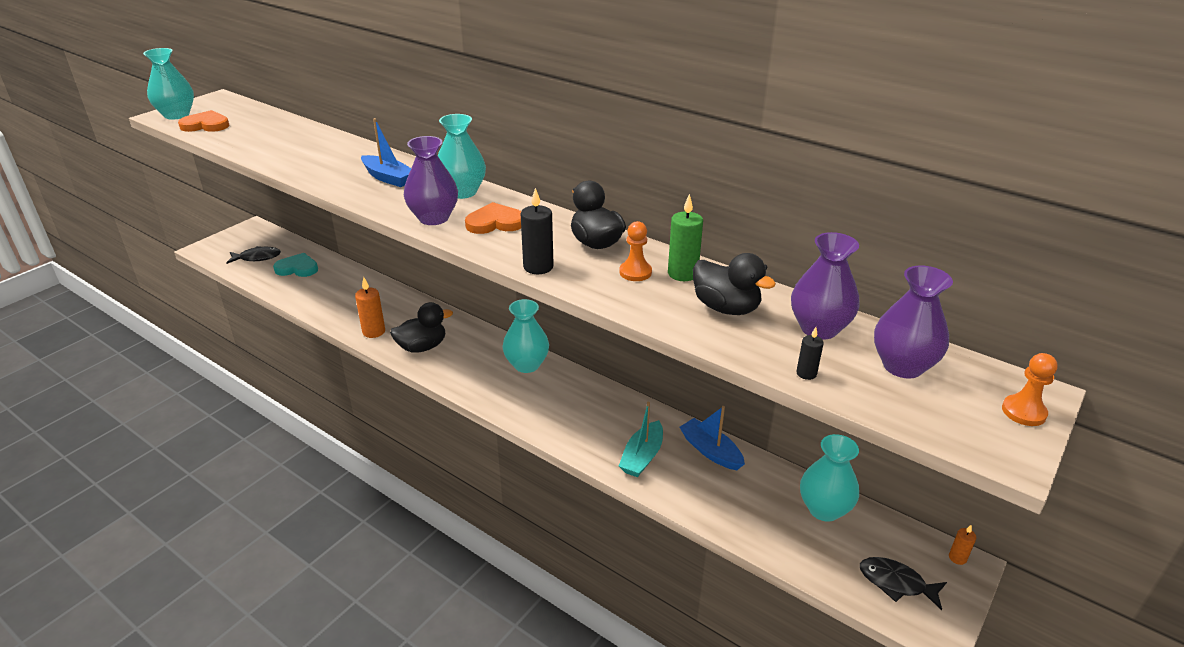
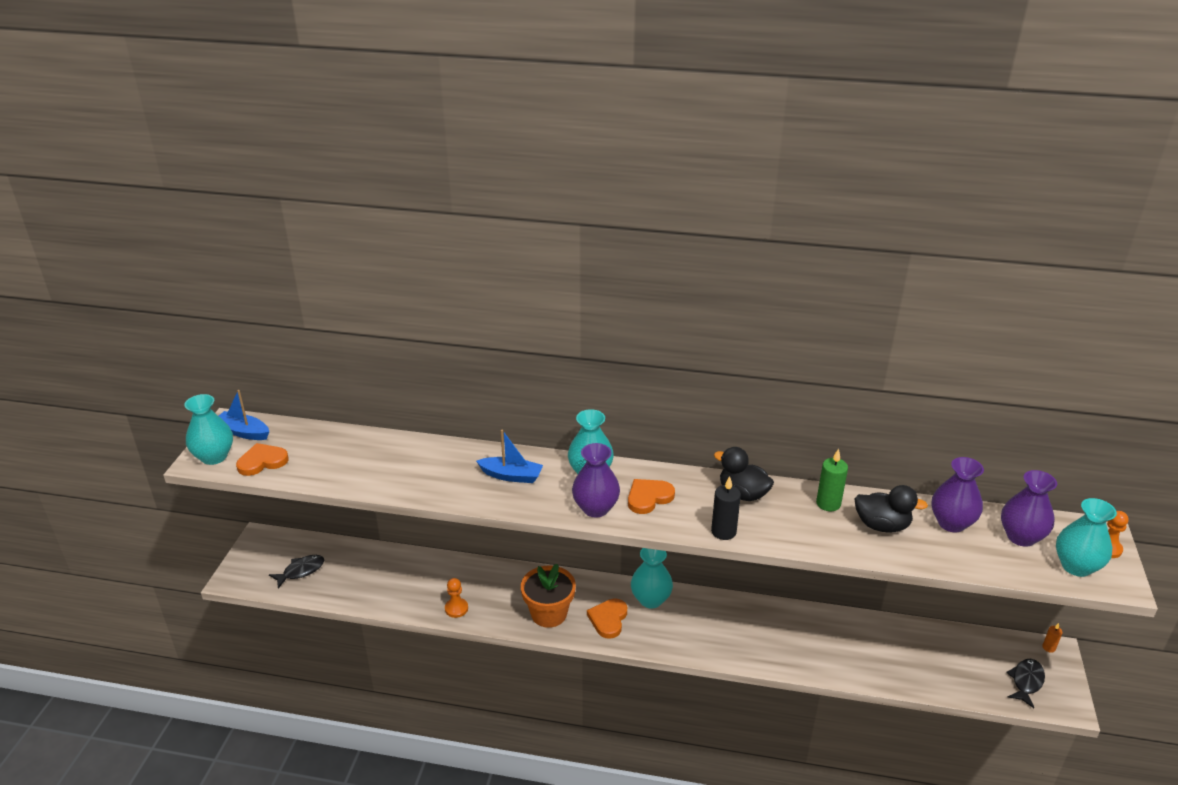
camera: 25 degrees left, 0 degrees up
(297, 268) = (354, 570): turquoise heart -> none
(374, 331) = (492, 613): orange candle -> none
(422, 347) = (549, 613): black duck -> orange flower pot
(471, 368) = (608, 619): none -> orange heart
(635, 272) = (795, 513): orange pawn -> orange pawn (456, 608)
(642, 457) = (801, 650): turquoise boat -> none
(710, 451) = (844, 626): blue boat -> blue boat (243, 432)
(806, 373) = (973, 564): black candle -> none
(824, 509) = (949, 644): turquoise vase -> turquoise vase (1076, 566)
(896, 583) = (1026, 682): black fish -> black fish turned 120 degrees clockwise

